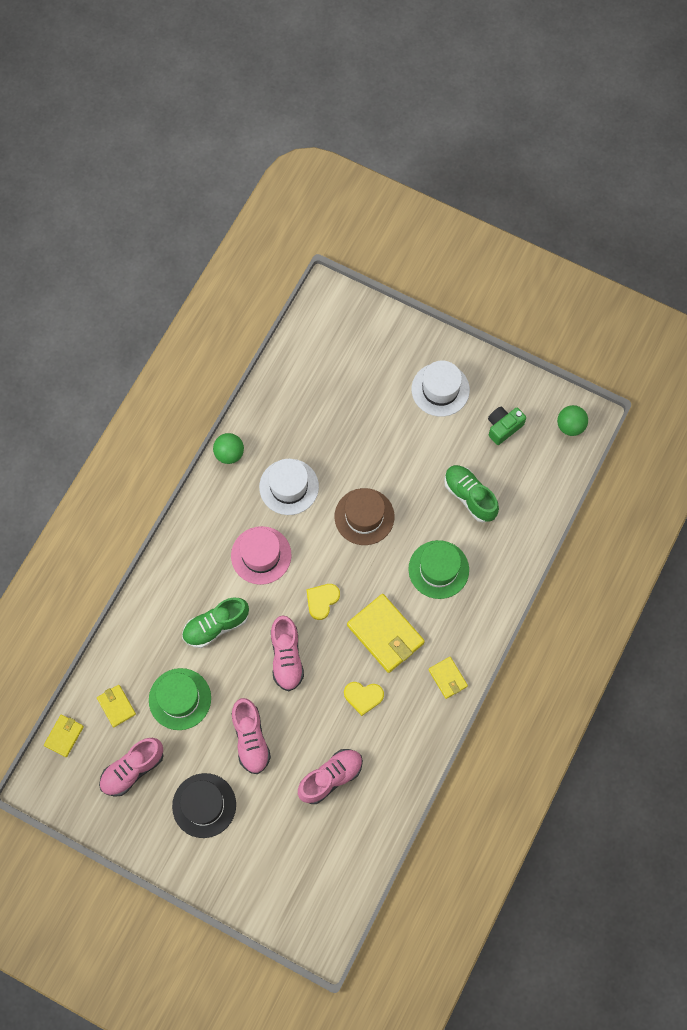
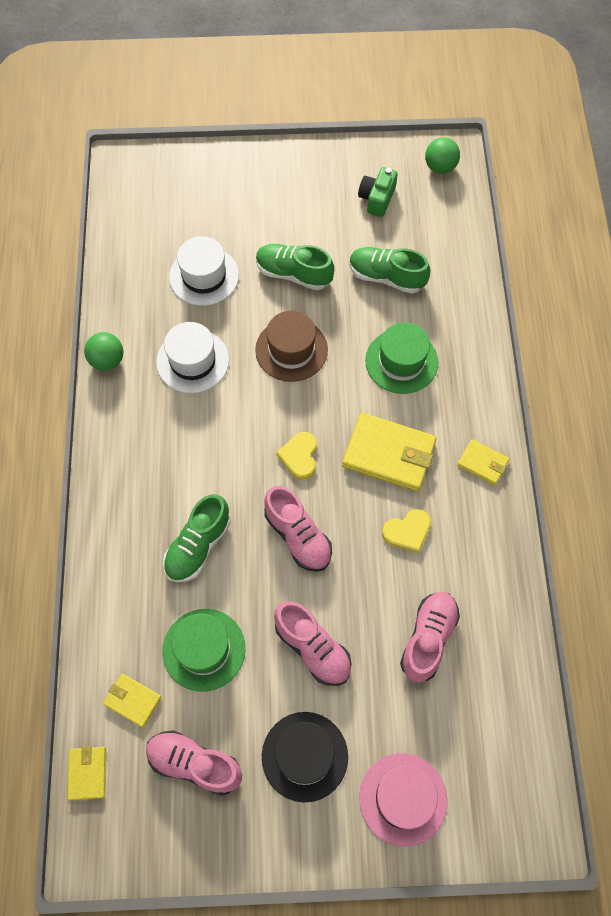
camera: 30 degrees left, 5 degrees down
(132, 769) = (194, 764): pink shoe -> pink shoe turned 90 degrees clockwise
(261, 555) = (204, 445): pink hat -> pink hat (403, 799)
(402, 456) = (293, 274): none -> green shoe
(440, 389) = (292, 195): white hat -> white hat (204, 276)

